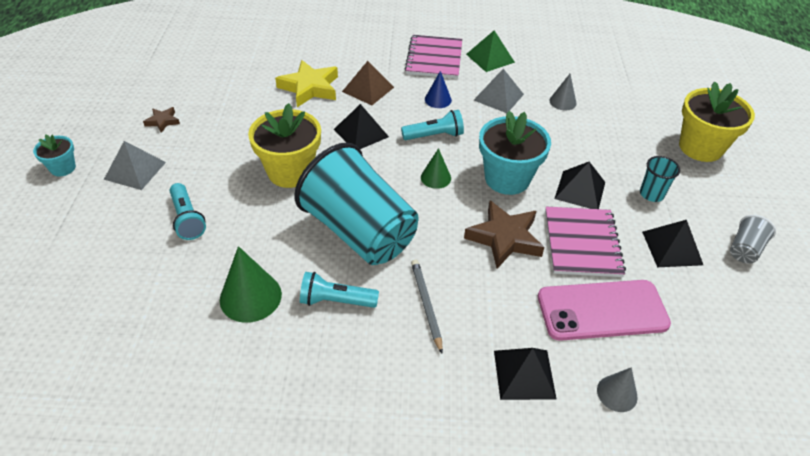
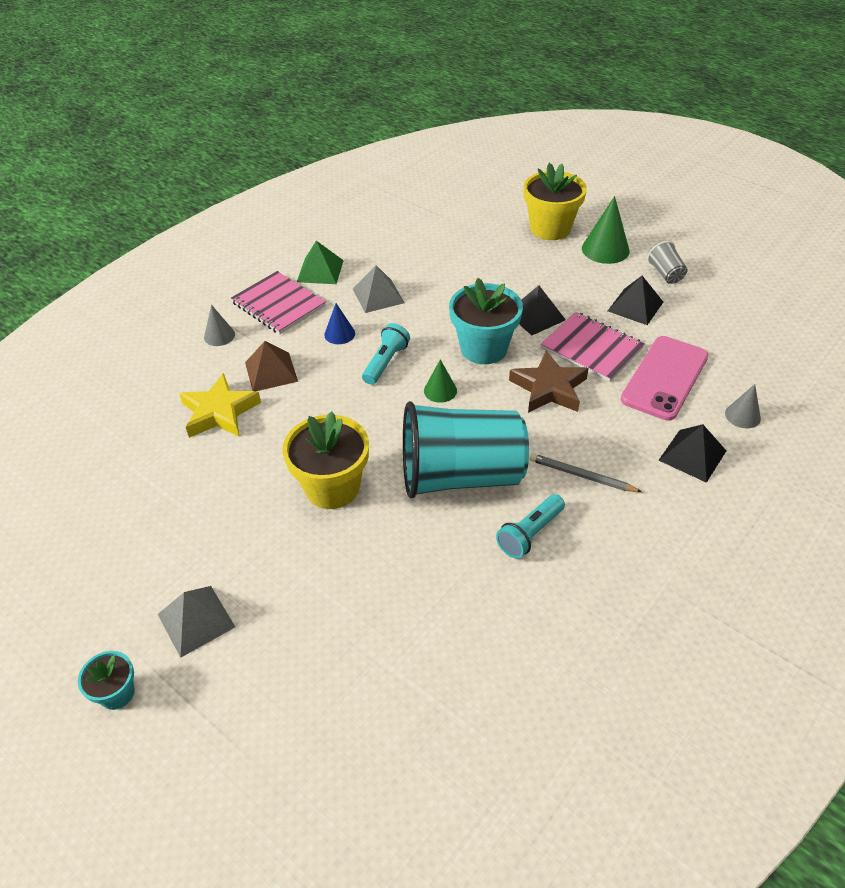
camera: 50 degrees left, 0 degrees up
(162, 121) = (136, 560): brown star -> none
(187, 219) = (322, 603): turquoise flashlight -> none
(250, 297) = (475, 595): green cone -> green cone (605, 249)
(361, 133) = (329, 409): black pyramid -> none
(562, 102) = (425, 264): grey cone -> grey cone (219, 335)
(651, 194) = (574, 282): turquoise cup -> none

